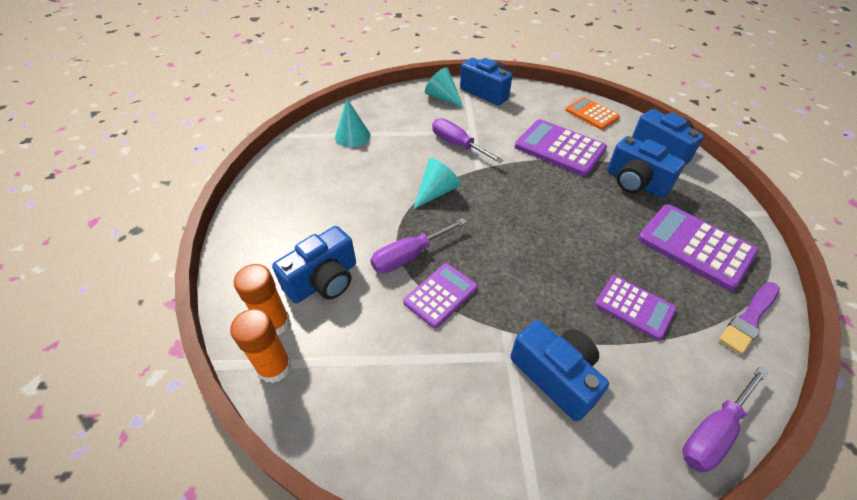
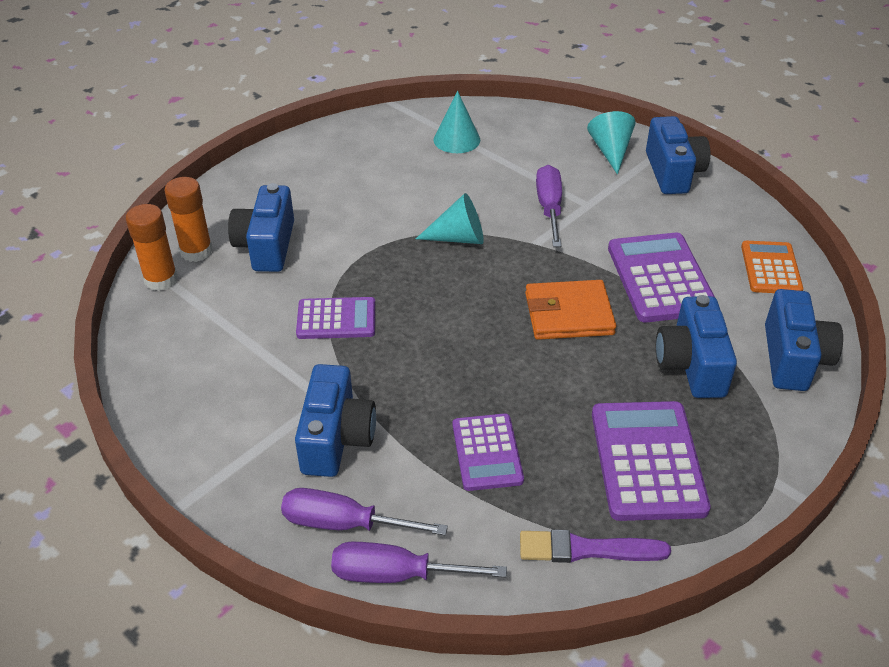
camera: 45 degrees right, 5 degrees down
(324, 280) = (266, 246): blue camera -> blue camera turned 90 degrees clockwise
(409, 256) = (356, 273): purple screwdriver -> purple screwdriver (344, 524)
(551, 196) = (568, 314): none -> orange wallet

